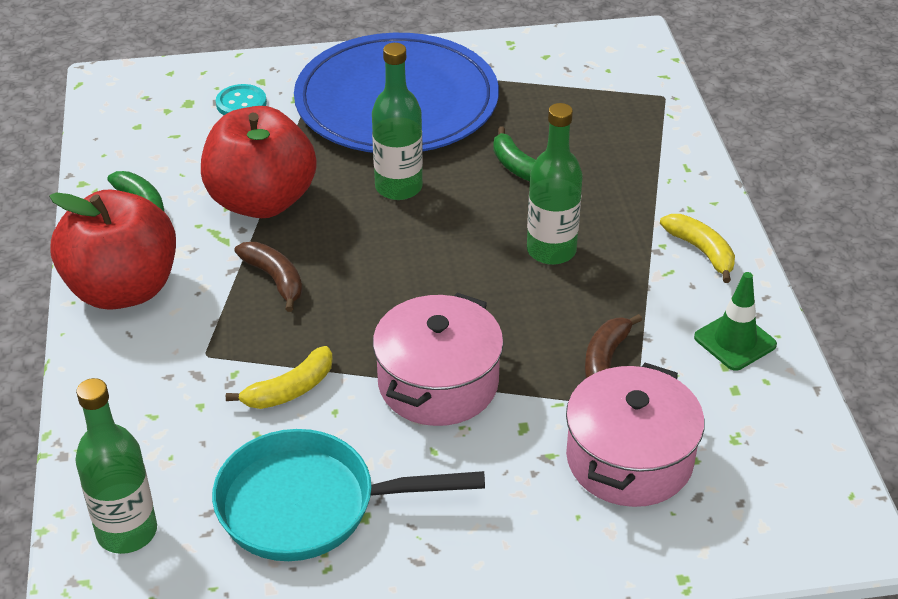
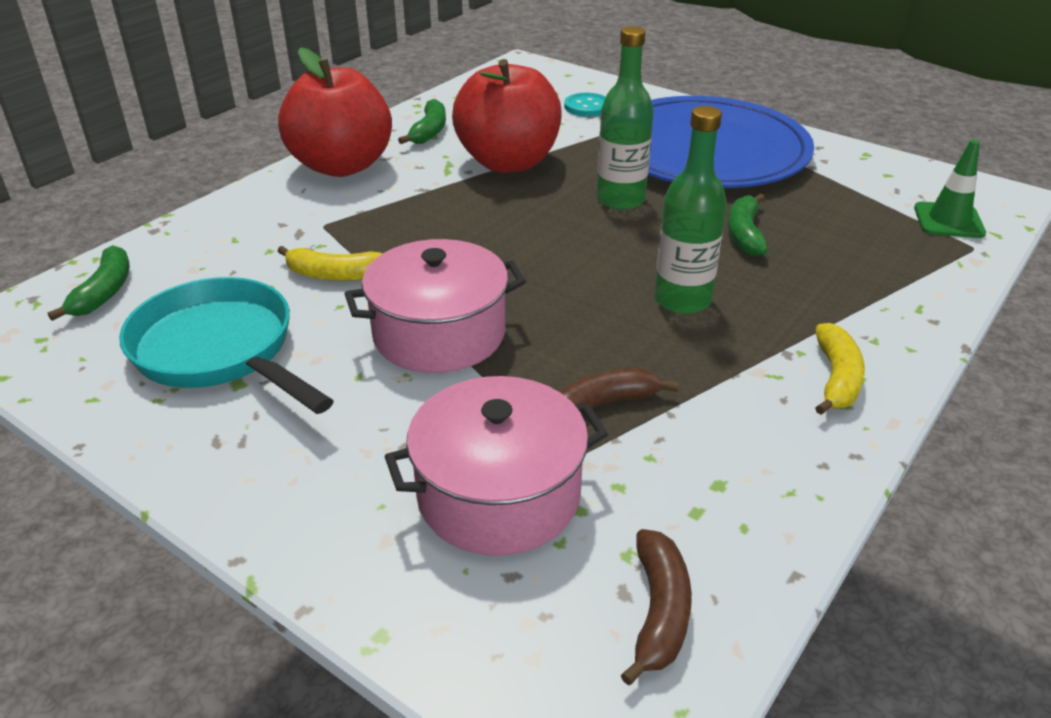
camera: 45 degrees right, 5 degrees down
(127, 532) = (104, 292): green bottle -> green banana
(275, 279) = (440, 208): brown banana -> brown banana (659, 611)
(735, 341) = (760, 471): green traffic cone -> green traffic cone (948, 221)

